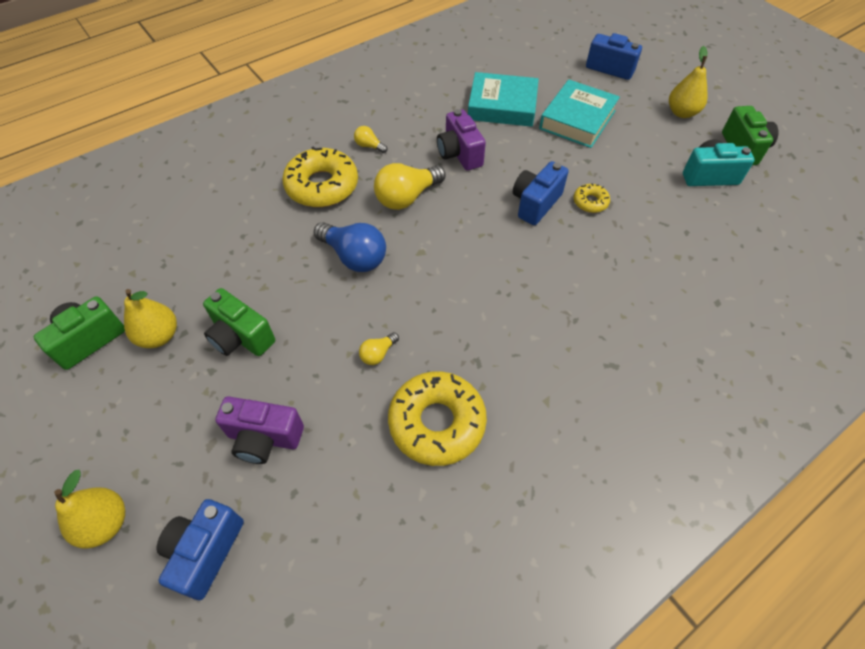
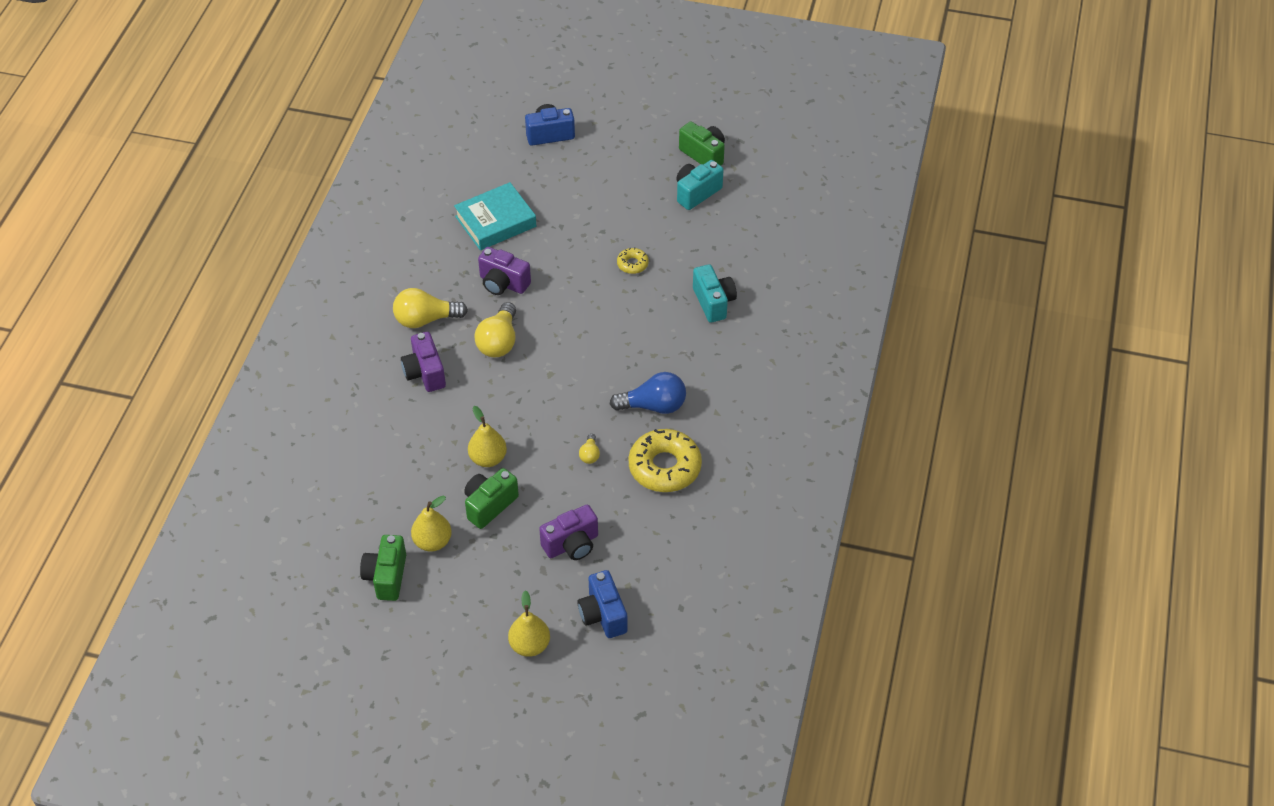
camera: 40 degrees left, 5 degrees down
(241, 337) = (489, 505): green camera -> green camera turned 135 degrees clockwise
(322, 186) = (425, 373): yellow donut -> purple camera
(354, 257) = (507, 407): blue light bulb -> blue light bulb (653, 406)
(369, 146) = (425, 319): yellow light bulb -> yellow light bulb, size x2.04
(535, 203) = (595, 289): blue camera -> none
(577, 119) = (565, 200): turquoise book -> none
(642, 283) = (713, 302): none -> turquoise camera
(682, 113) = (637, 147): yellow pear -> yellow pear (488, 458)

